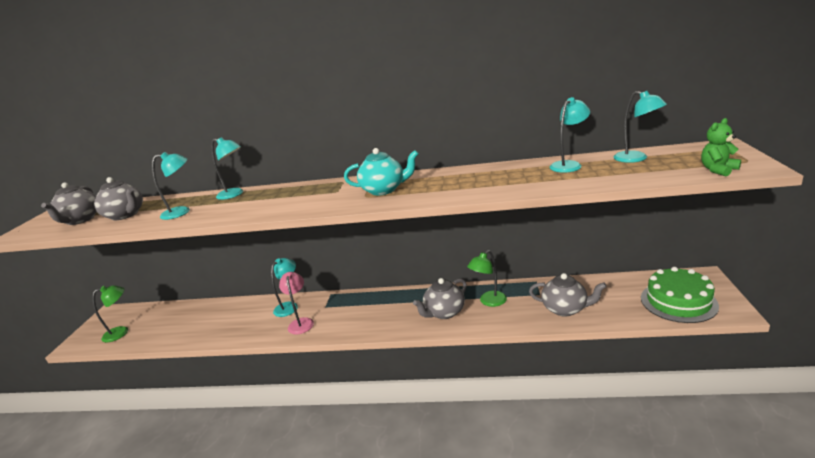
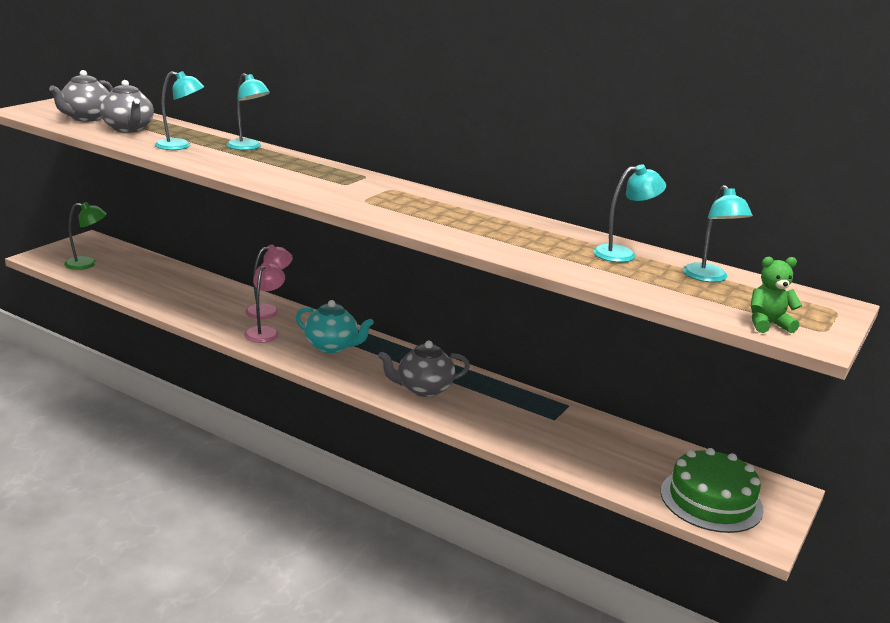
camera: 20 degrees right, 0 degrees up
(289, 306) = (268, 311): turquoise lamp -> pink lamp
(384, 190) = (392, 201): turquoise teapot -> turquoise teapot (332, 346)
(489, 302) = (486, 401): green lamp -> none
(565, 309) = (564, 446): grey teapot -> none

